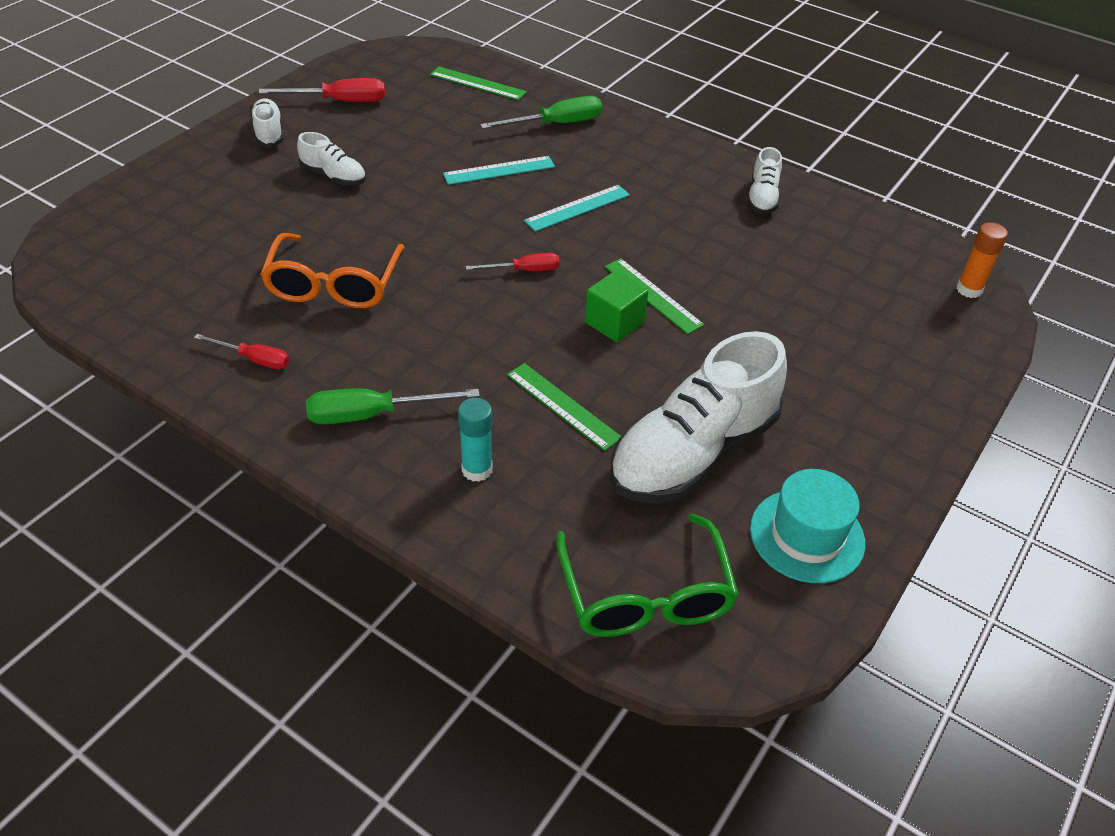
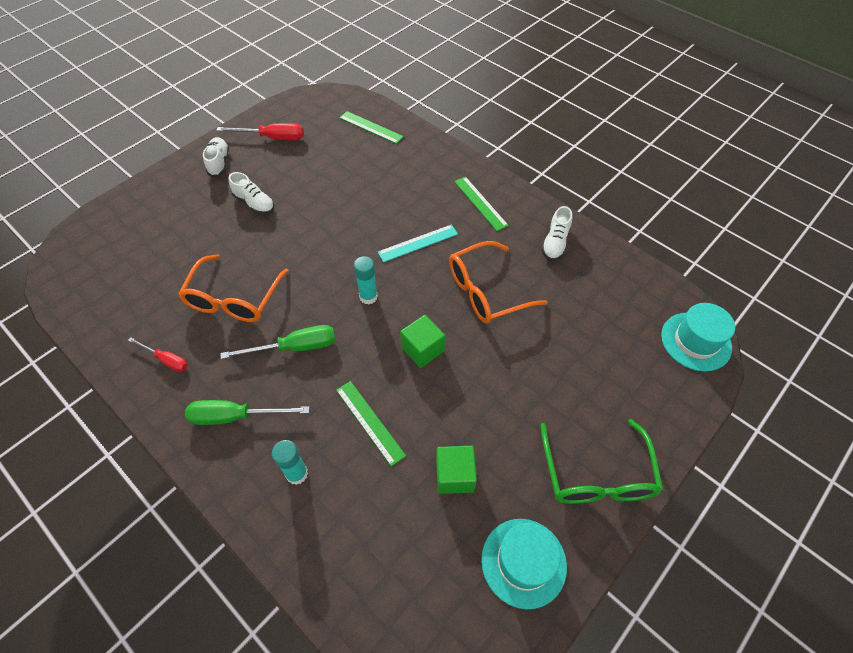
camera: 10 degrees right, 10 degrees up
(499, 170) = (369, 205): turquoise ruler -> none
(524, 270) = (368, 297): red screwdriver -> turquoise glue stick
(556, 124) = (418, 167): green screwdriver -> green screwdriver (295, 347)
(645, 594) = (392, 602): green glasses -> green glasses (596, 474)
(653, 295) = (455, 327): green ruler -> green ruler (480, 203)
(684, 254) = (486, 291): none -> orange glasses
(693, 453) = (454, 475): white shoe -> green cube
(969, 289) = (696, 341): orange glue stick -> turquoise hat

